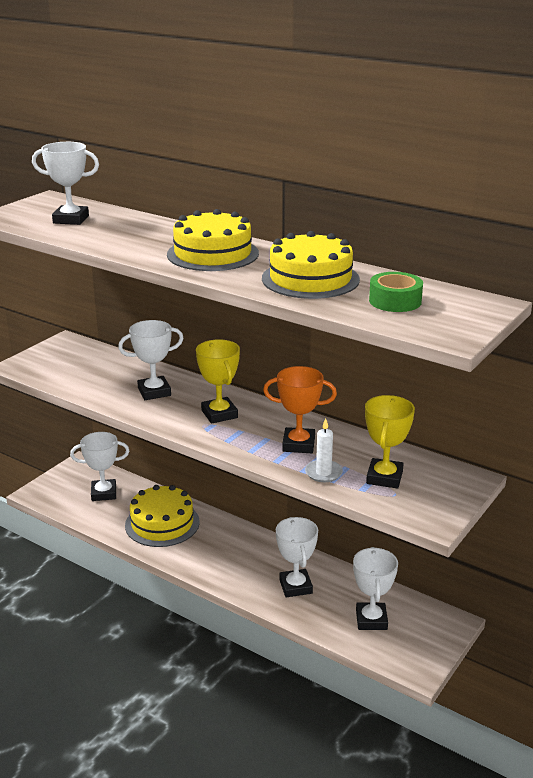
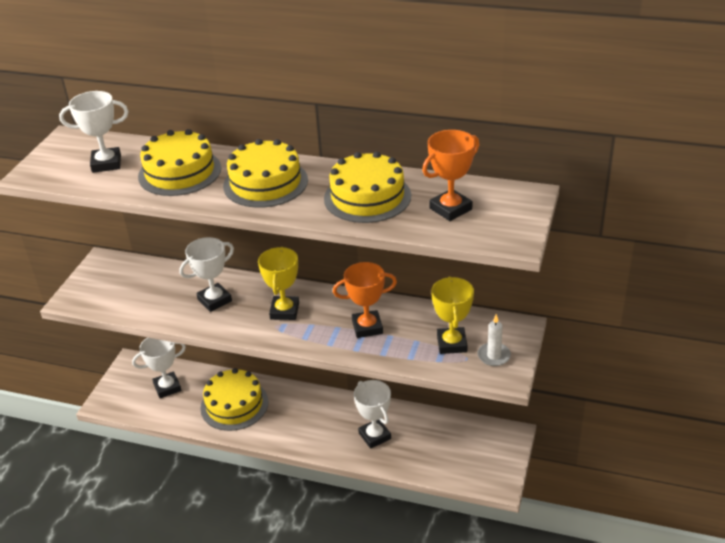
camera: 15 degrees left, 10 degrees up
(134, 235) = (179, 172): none -> yellow cake
(219, 414) = (284, 311): yellow trophy -> yellow trophy turned 45 degrees clockwise
(323, 473) = (400, 351): white candle -> white candle (494, 356)
(371, 620) = (448, 450): white trophy -> none
(395, 301) = (450, 209): green tape -> orange trophy

